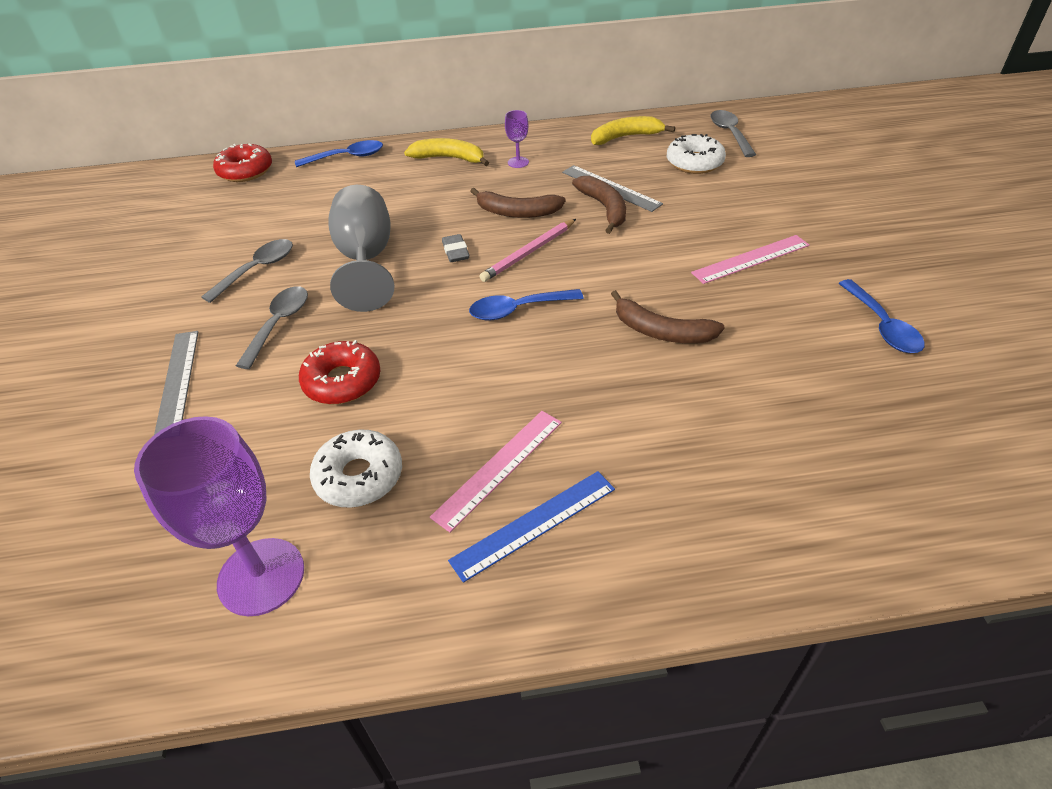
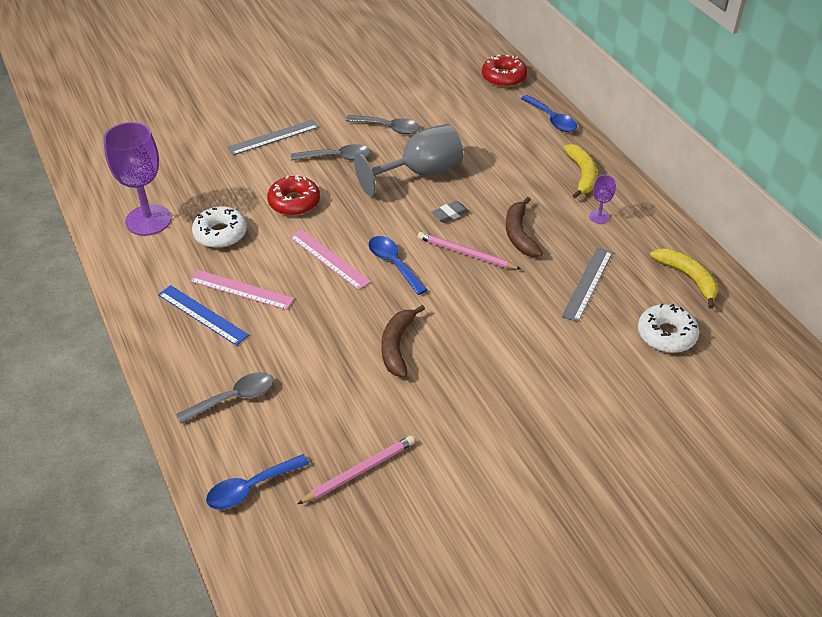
camera: 70 degrees right, 0 degrees up
(604, 208) = (551, 285): brown banana -> none
(730, 133) = (744, 355): grey spoon -> grey spoon (234, 398)
(751, 259) = (517, 391): pink ruler -> pink ruler (329, 259)
(860, 398) = (359, 471): none -> pink pencil
(882, 326) = (455, 486): blue spoon -> blue spoon (251, 488)

